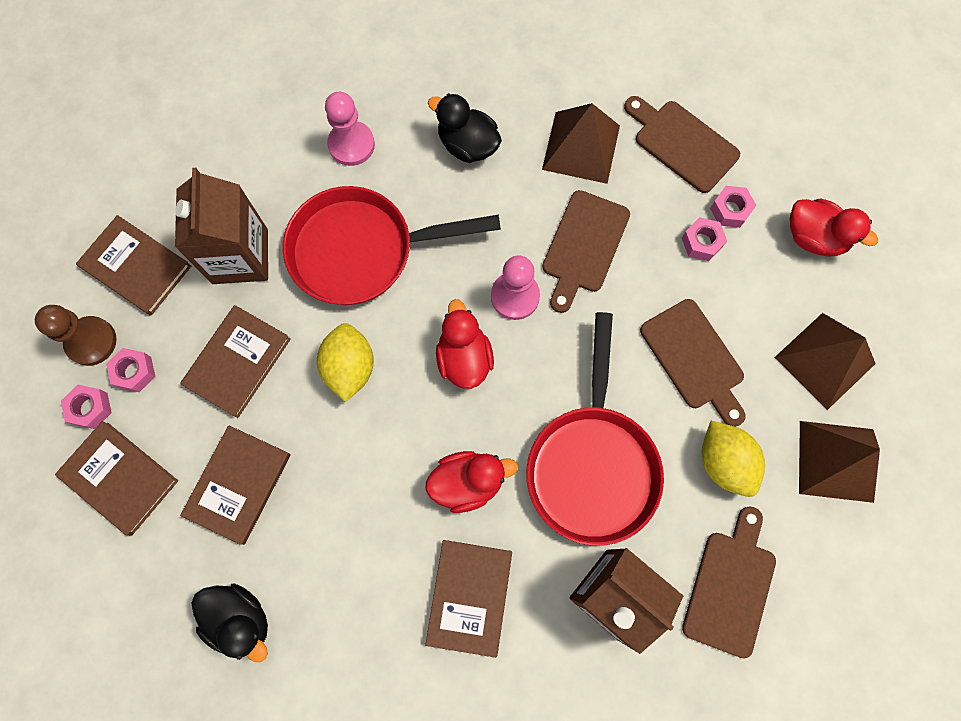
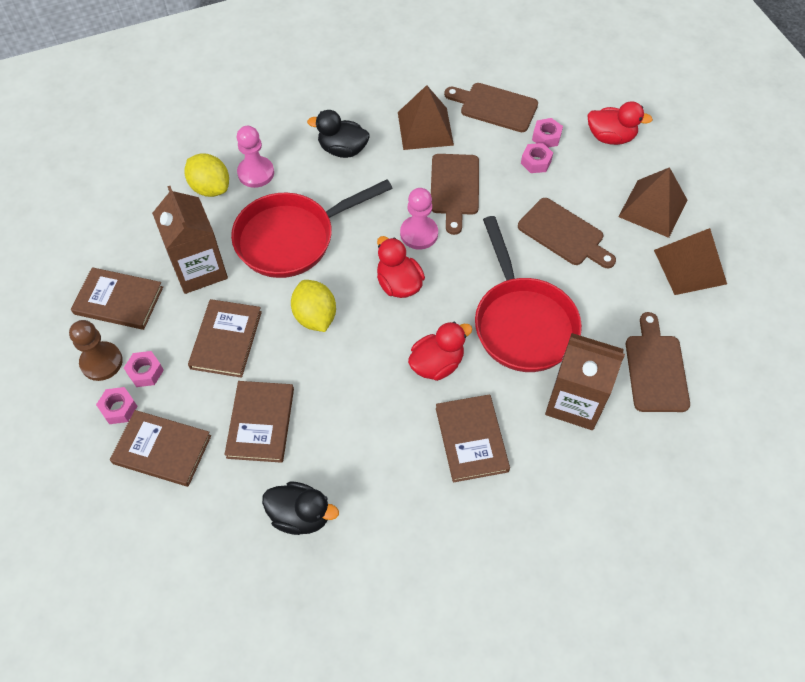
camera: 20 degrees left, 15 degrees down
(723, 462) = (614, 292): yellow lemon -> yellow lemon (210, 188)

